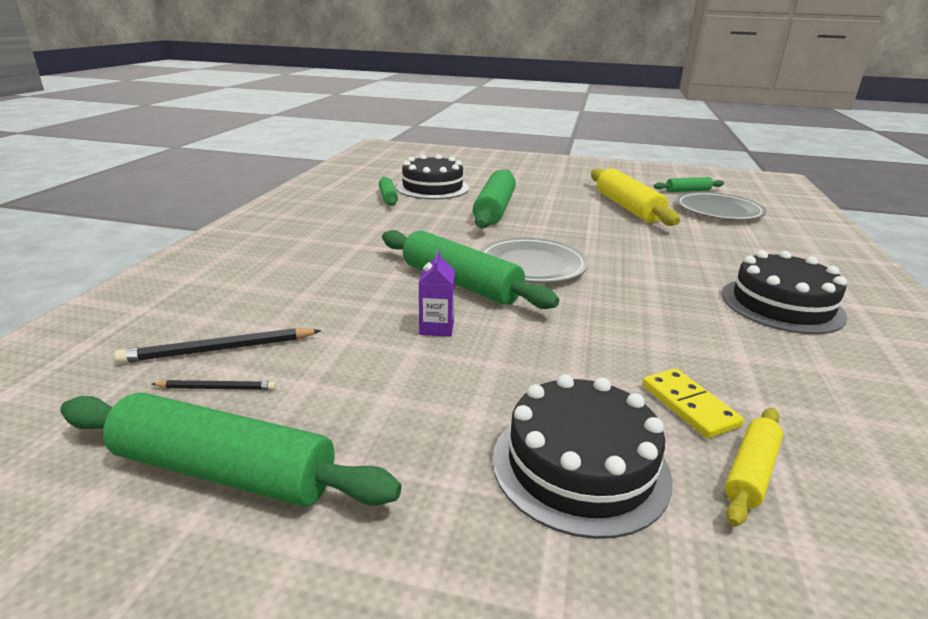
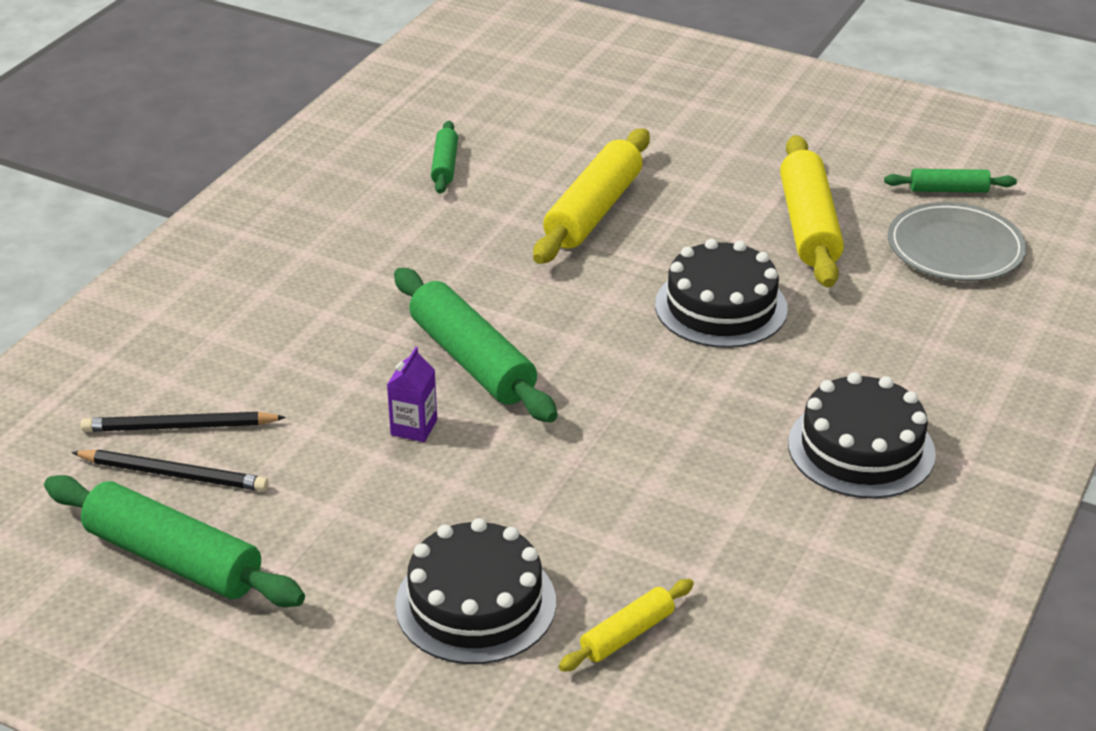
camera: 15 degrees right, 10 degrees up
(217, 388) = (174, 474): black pencil -> black pencil, size x1.73
(432, 188) = (523, 145): black cake -> black cake (721, 307)
(494, 209) = (593, 211): green rolling pin -> yellow rolling pin
(532, 265) = (581, 338): grey plate -> none
(689, 405) = (625, 562): yellow domino -> none

